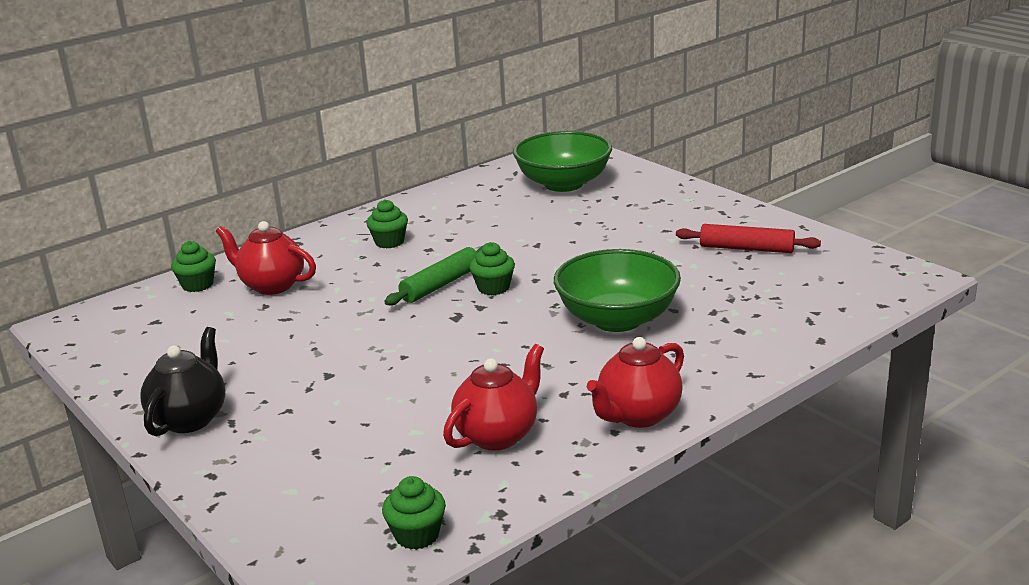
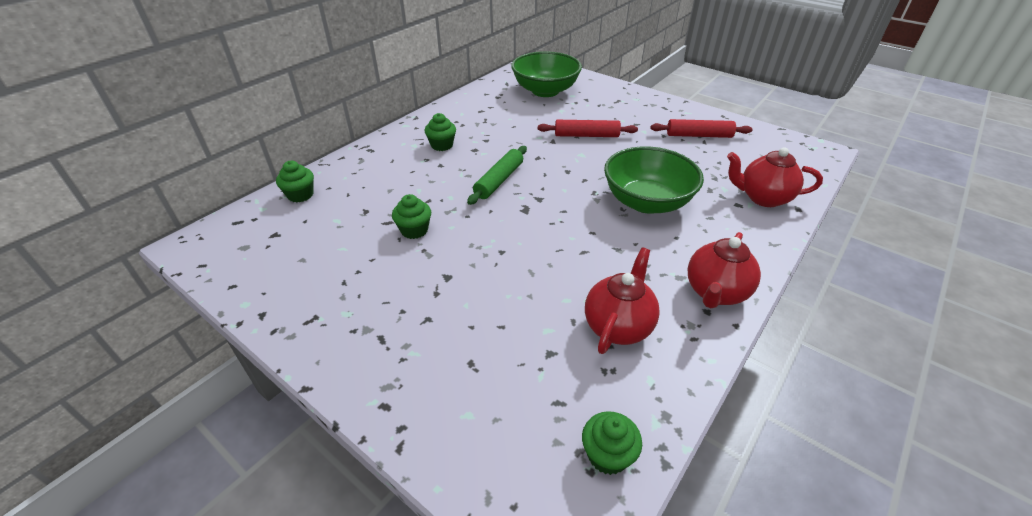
camera: 15 degrees left, 15 degrees up
(190, 419) = (341, 339): black teapot -> none
(271, 285) = (364, 191): red teapot -> red teapot (763, 198)
(493, 288) = (540, 180): green cupcake -> green cupcake (414, 230)
(586, 240) = (586, 135): none -> red rolling pin

